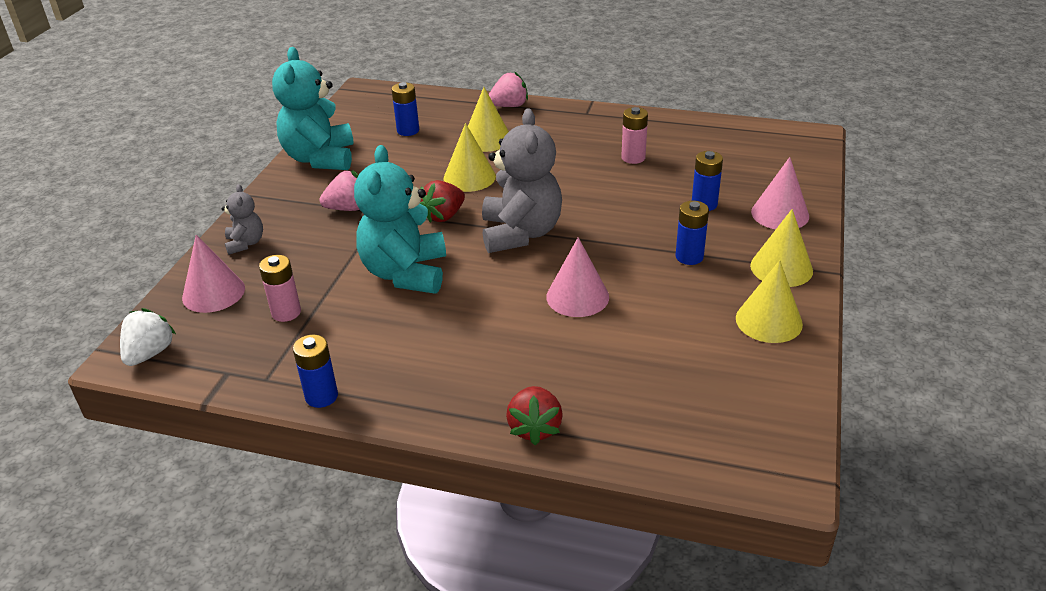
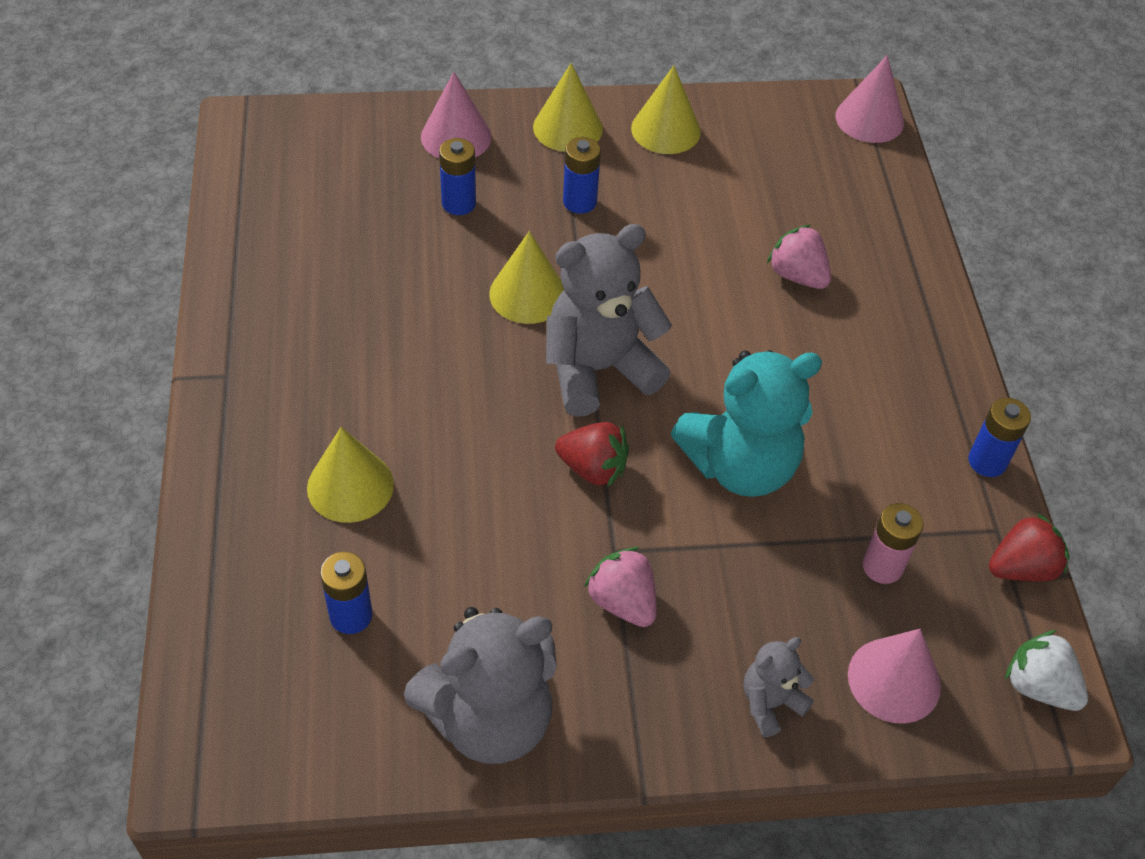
camera: 115 degrees left, 15 degrees up
(150, 353) = (1038, 686): white strawberry -> white strawberry turned 45 degrees clockwise
(320, 158) = (489, 718): turquoise teddy bear -> grey teddy bear
(469, 177) = (477, 472): yellow cone -> yellow cone (528, 294)
(509, 106) = (221, 489): pink strawberry -> pink strawberry (797, 275)
(534, 428) = (916, 271): red strawberry -> red strawberry (1021, 568)
(577, 296) = (701, 283): pink cone -> pink cone (869, 119)
(633, 158) = (359, 291): pink battery -> none

